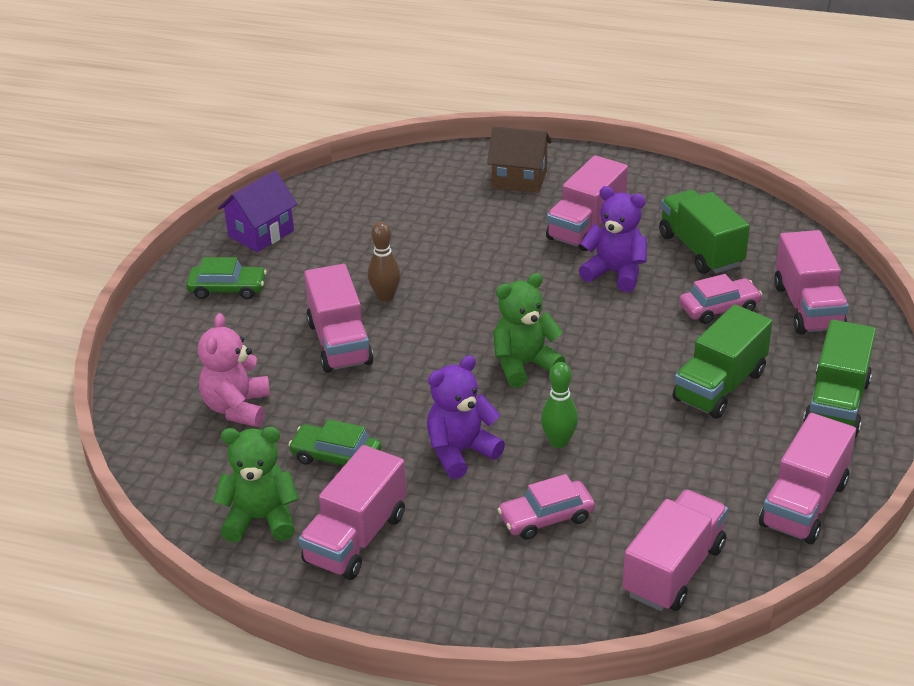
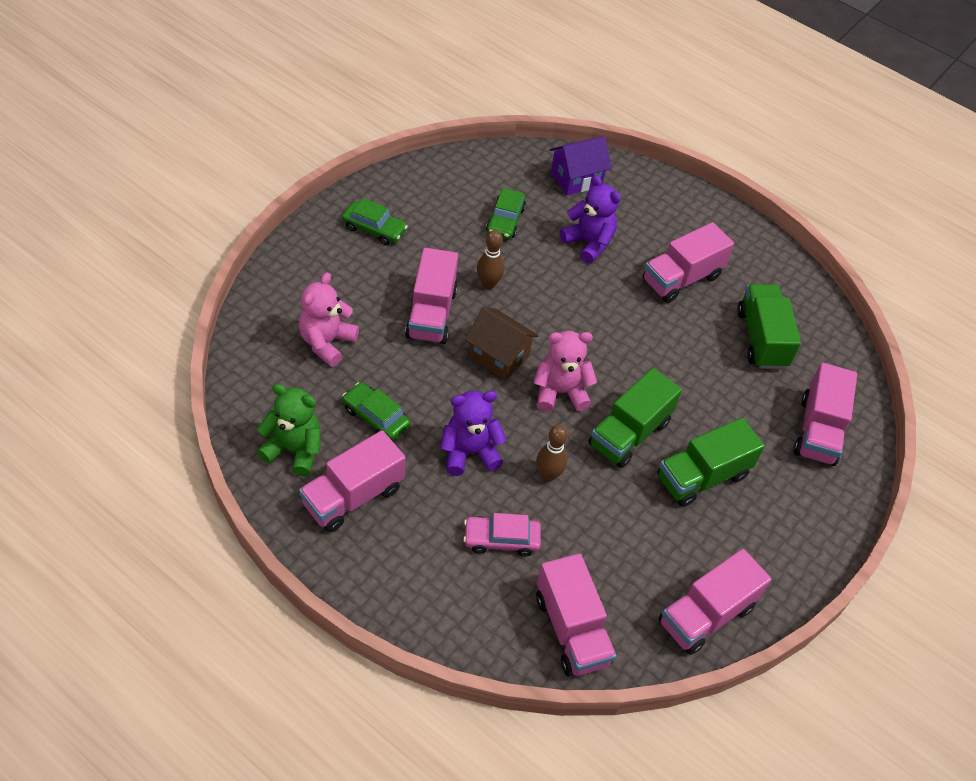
camera: 15 degrees right, 15 degrees up
(261, 233) = (425, 185): purple house -> purple house (576, 179)
(368, 236) = (505, 220): none -> green car
(519, 179) = (653, 210): brown house -> brown house (499, 356)
(524, 365) = (560, 392): green teddy bear -> pink teddy bear
(559, 442) = (548, 475): green bowling pin -> brown bowling pin
(615, 273) = (679, 334): purple teddy bear -> purple teddy bear (588, 243)
(674, 570) = (571, 629): pink truck -> pink truck turned 105 degrees clockwise
(719, 308) = (744, 402): pink car -> none
(836, 404) = (786, 533): green truck -> green truck (629, 433)

